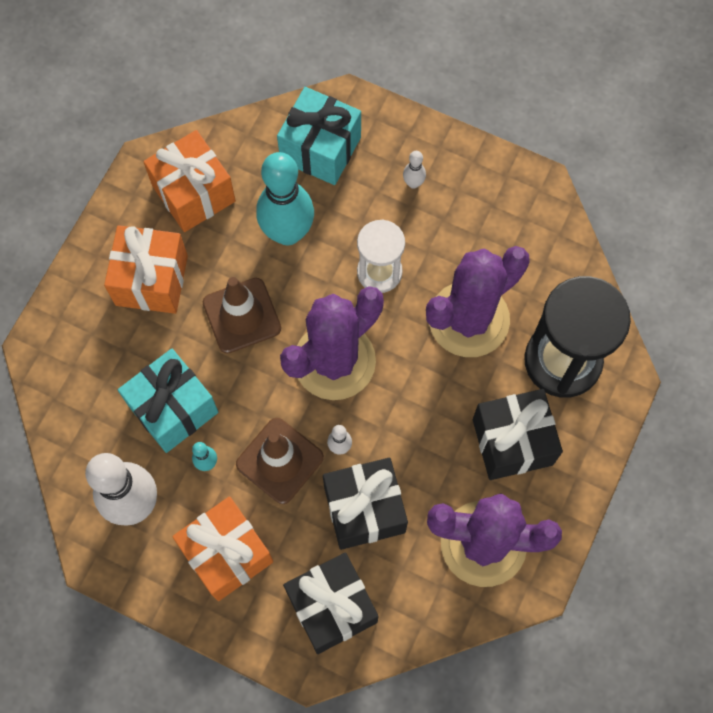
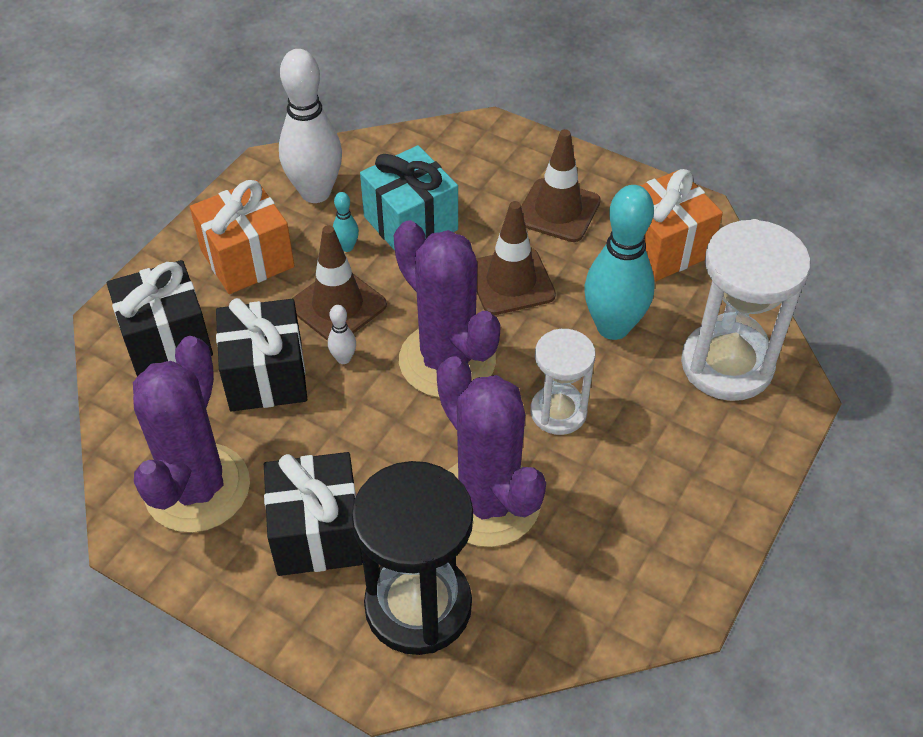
camera: 95 degrees right, 20 degrees down
(151, 280) = (558, 211): orange gift -> brown traffic cone
(320, 149) = (727, 365): turquoise gift -> white hourglass
(413, 183) = (682, 458): white bowling pin -> none

